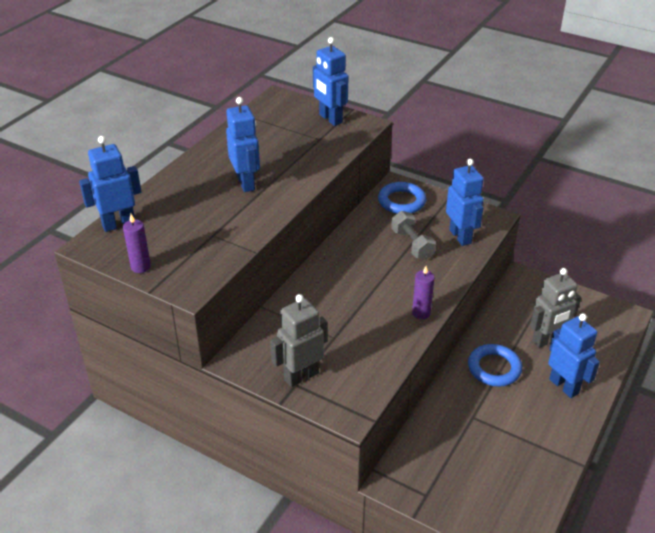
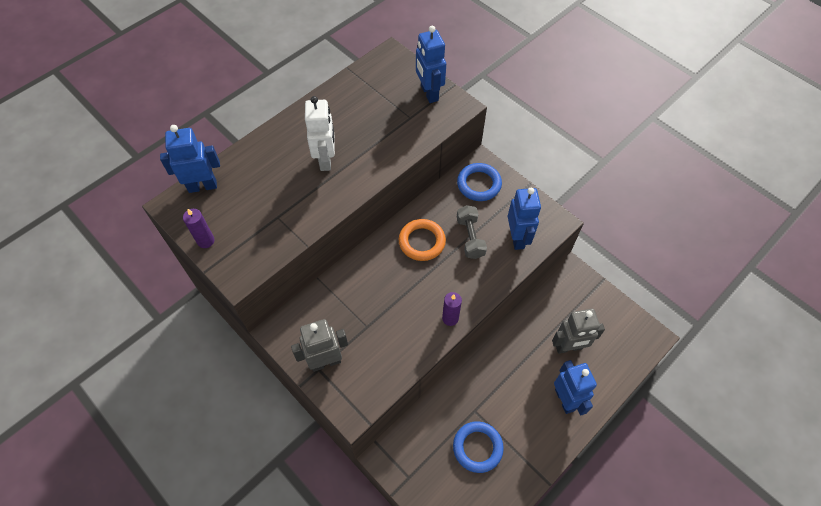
camera: 15 degrees right, 20 degrees up
(246, 183) = (326, 160): blue robot -> white robot
(363, 256) = (422, 242): none -> orange ring
(494, 368) = (511, 365): blue ring -> blue ring (477, 447)

